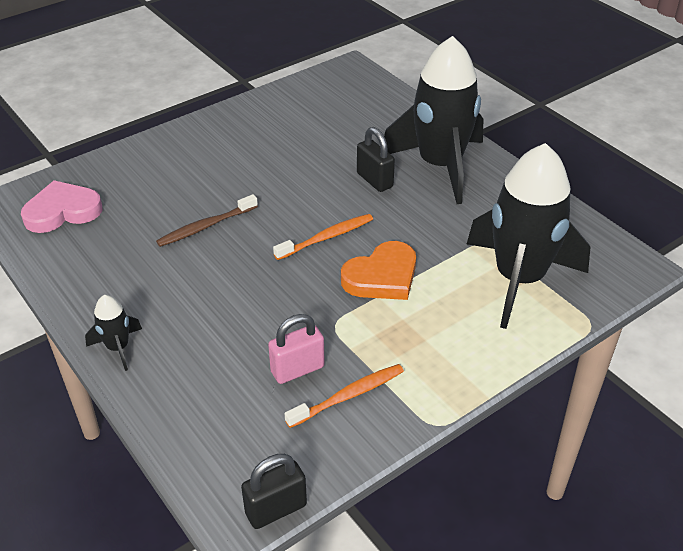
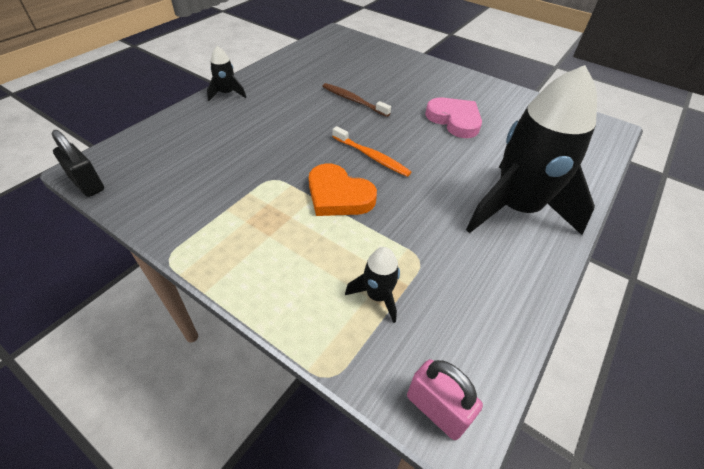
camera: 70 degrees right, 5 degrees up
(62, 211) = (339, 50): pink heart -> pink heart (454, 120)
(297, 369) = (220, 169): pink padlock -> pink padlock (436, 409)
(348, 396) = (196, 200): orange toothbrush -> none
(374, 180) = (462, 170): black padlock -> none
(519, 279) = (377, 296): black rocket -> black rocket, size x0.42

